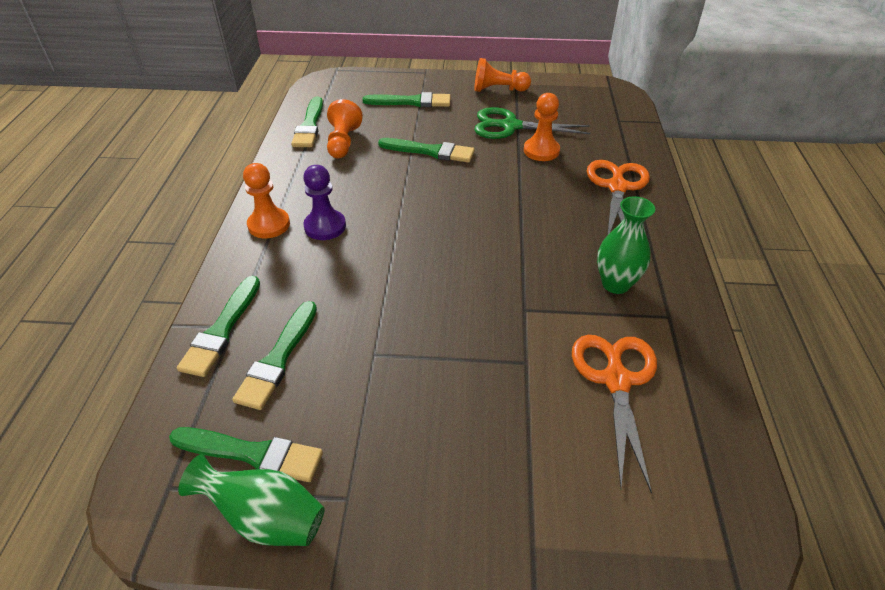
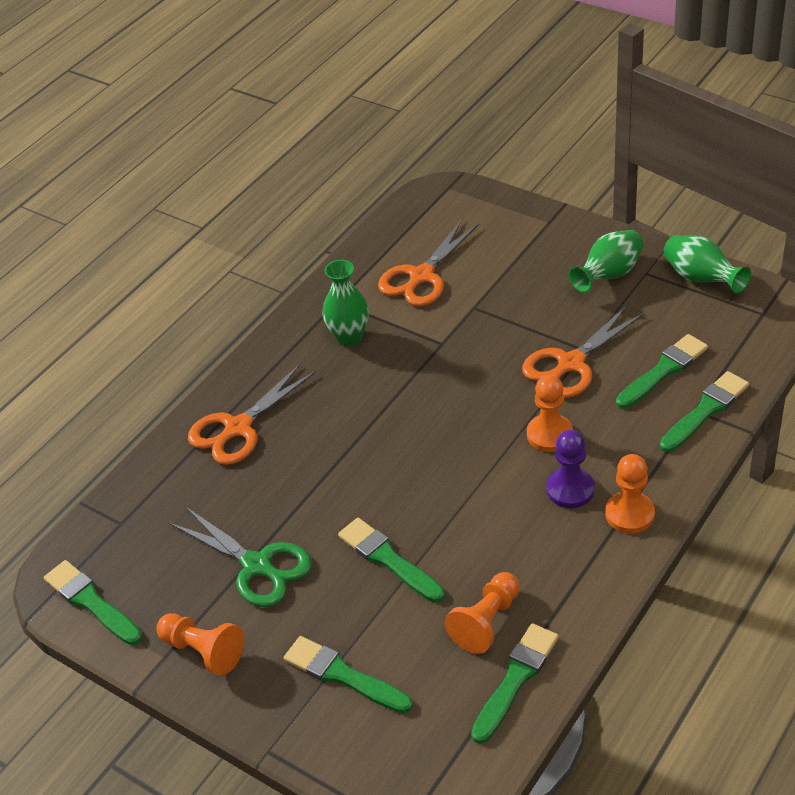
camera: 145 degrees left, 0 degrees up
(252, 454) = (701, 314): green brush -> green brush (91, 602)
(380, 333) = (571, 363): none -> orange scissors
(395, 472) = (609, 275): none -> green vase
(541, 151) = (261, 508): orange pawn -> orange pawn (549, 434)

